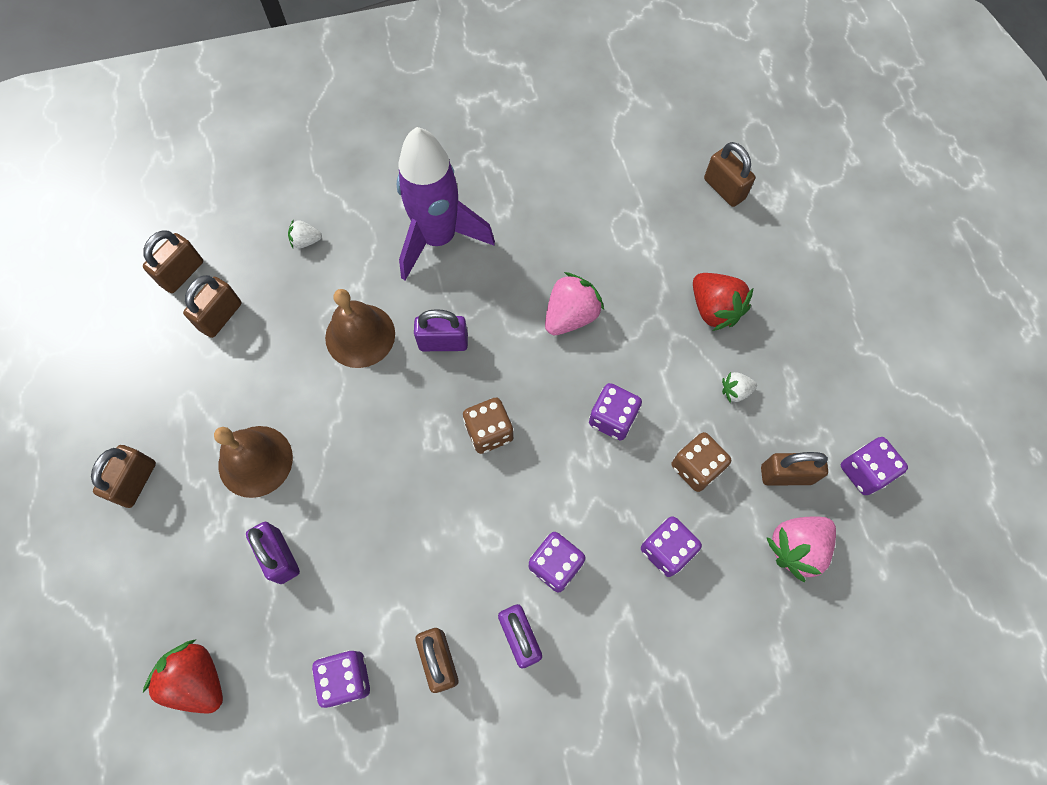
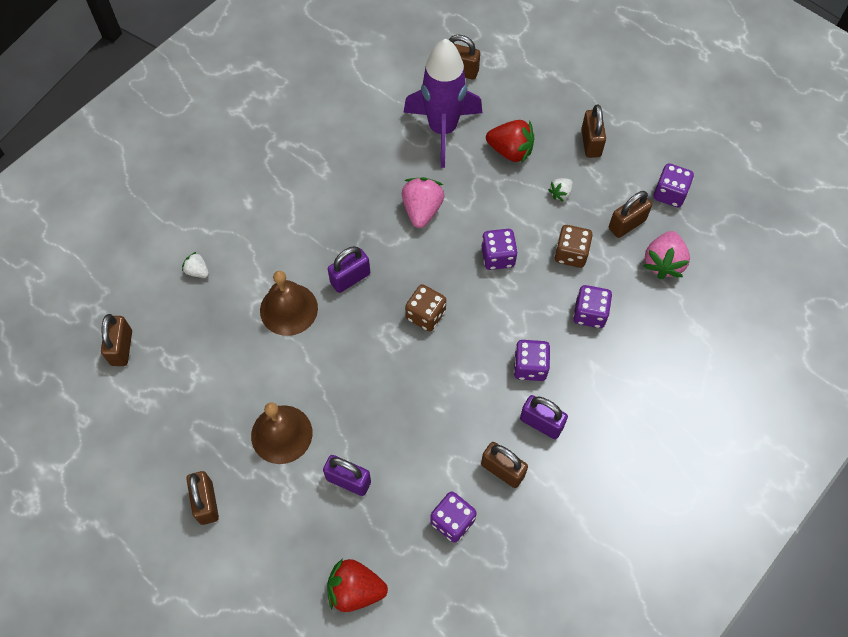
camera: 35 degrees left, 5 degrees down
(221, 316) = (176, 358): brown padlock -> brown padlock (591, 143)
(306, 241) = (197, 271): white strawberry -> white strawberry turned 75 degrees clockwise
(438, 238) = (292, 213): purple rocket -> purple rocket (442, 129)

